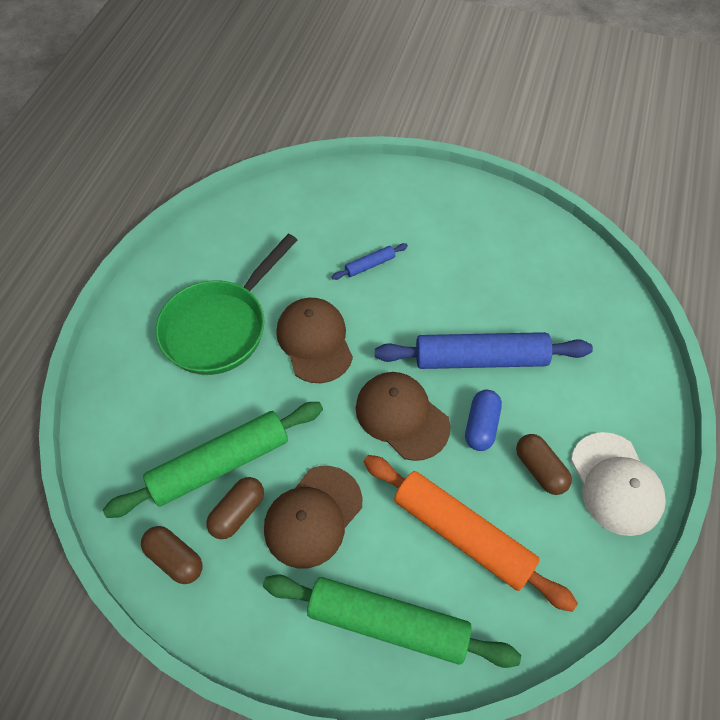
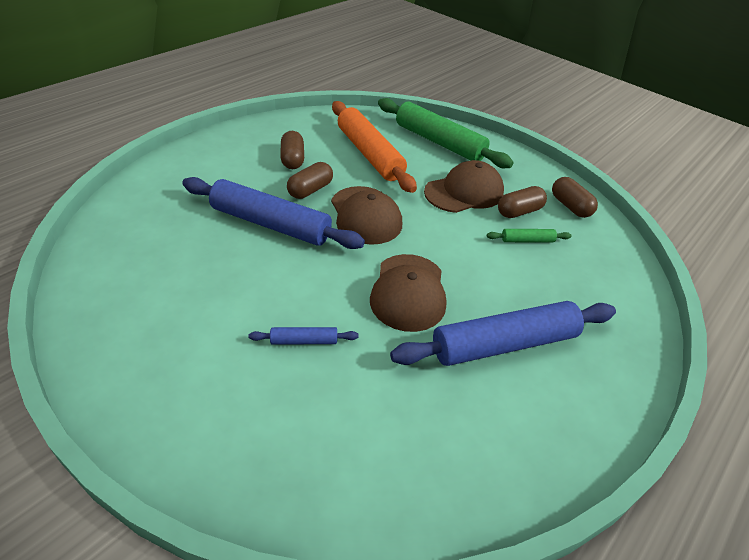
camera: 160 degrees left, 15 degrees down
(220, 327) = (504, 344): green pan -> blue rolling pin
(220, 464) = (527, 240): green rolling pin -> green rolling pin, size x0.43
(481, 426) = (310, 190): blue capsule -> brown capsule
(616, 483) = (253, 139): white cap -> none

